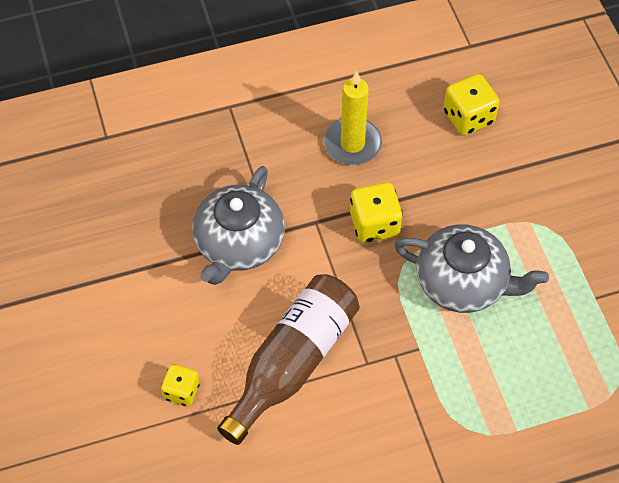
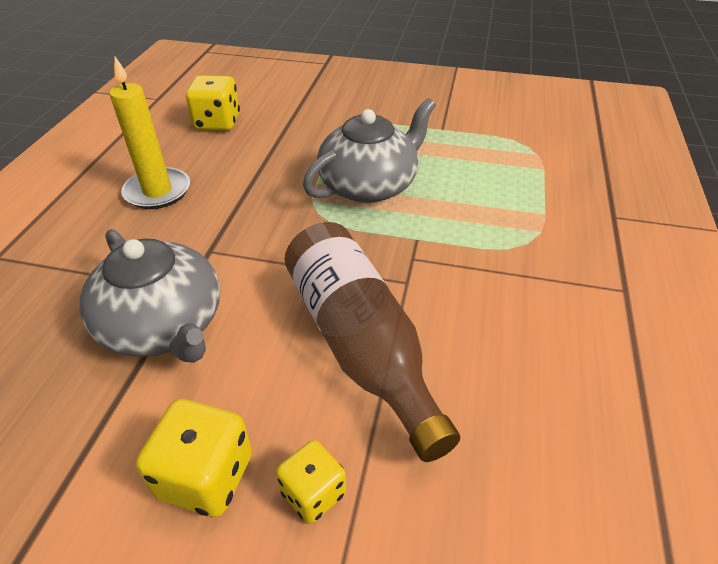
camera: 60 degrees left, 15 degrees down
(374, 224) = (256, 212): yellow dice -> yellow dice (206, 476)

